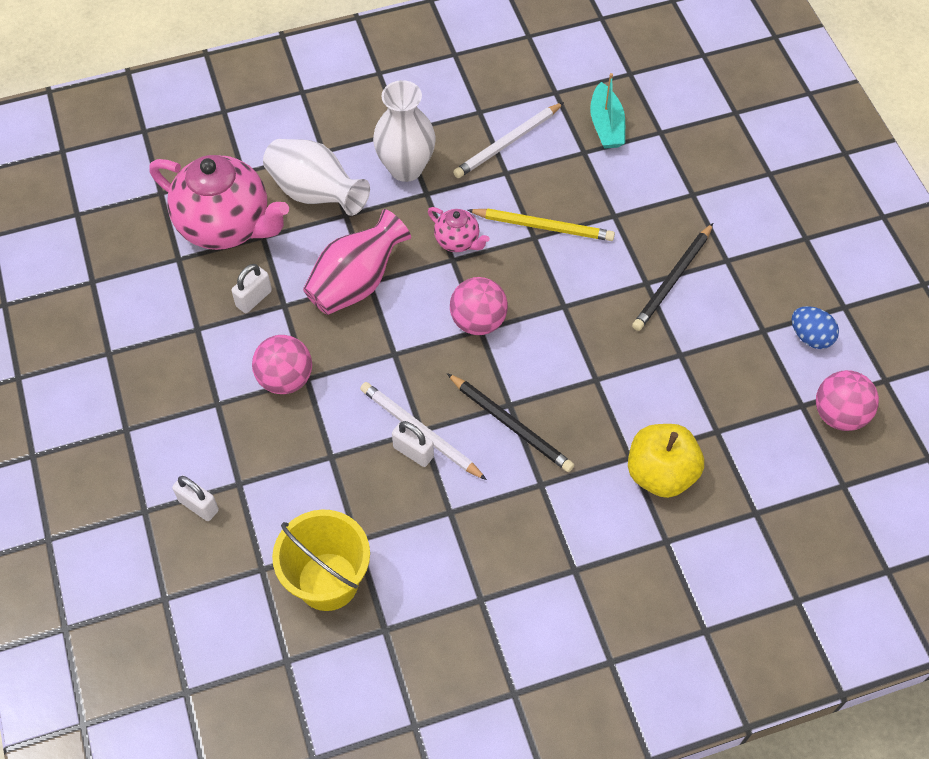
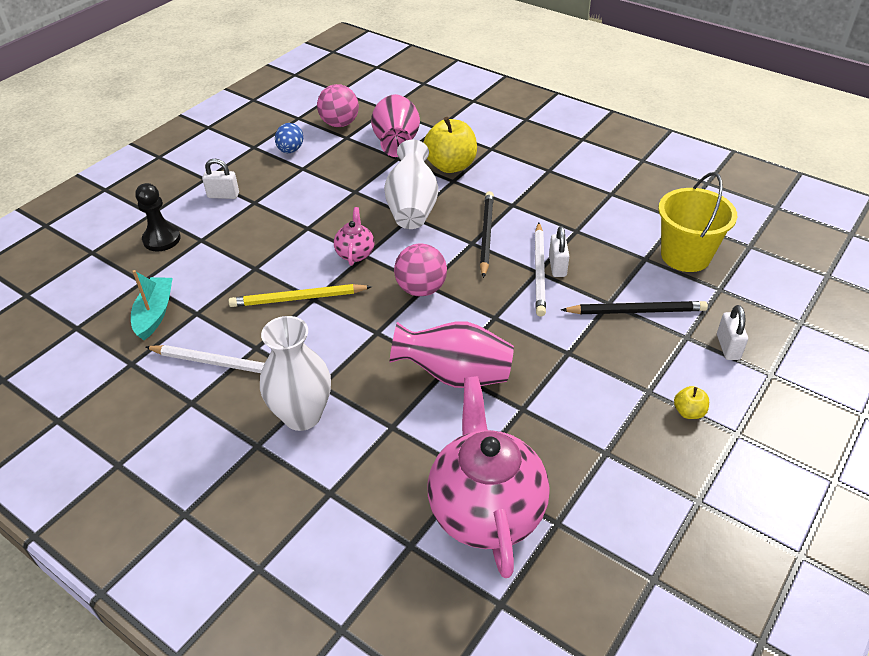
camera: 125 degrees left, 15 degrees down
(173, 413) = (688, 412): none -> yellow apple
(254, 298) = (537, 433): white padlock -> white padlock (223, 195)
(285, 379) = (583, 364): pink ball -> none
(315, 193) = (387, 464): white vase -> white vase (412, 208)
(457, 241) = (356, 338): pink teapot -> pink teapot (355, 253)
(543, 226) = (298, 299): yellow pencil -> yellow pencil turned 75 degrees counterclockwise
(606, 125) = (155, 314): turquoise boat -> turquoise boat turned 45 degrees counterclockwise
(673, 280) = (294, 217): black pencil -> black pencil (636, 311)
(716, 166) = (161, 239): none -> black pawn
(749, 447) = (396, 144): none -> pink vase

